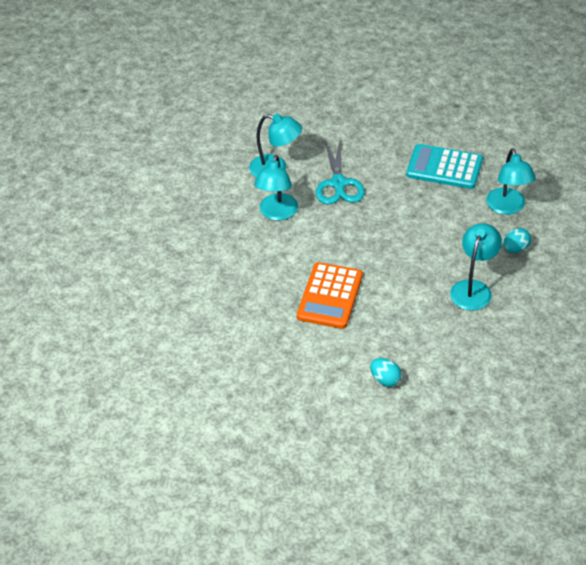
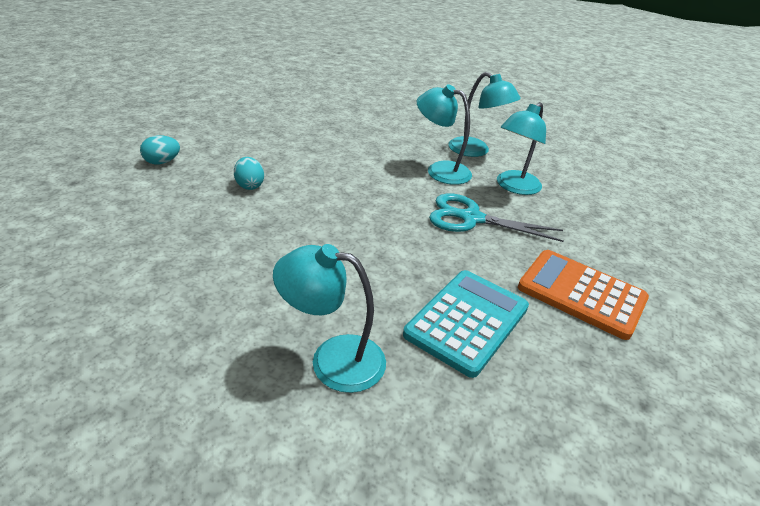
camera: 105 degrees right, 10 degrees down
(330, 296) = (298, 166): orange calculator -> orange calculator (581, 294)
(473, 288) = (209, 257): turquoise lamp -> turquoise lamp (476, 151)
(515, 249) = (238, 328): turquoise egg -> turquoise egg (249, 185)

